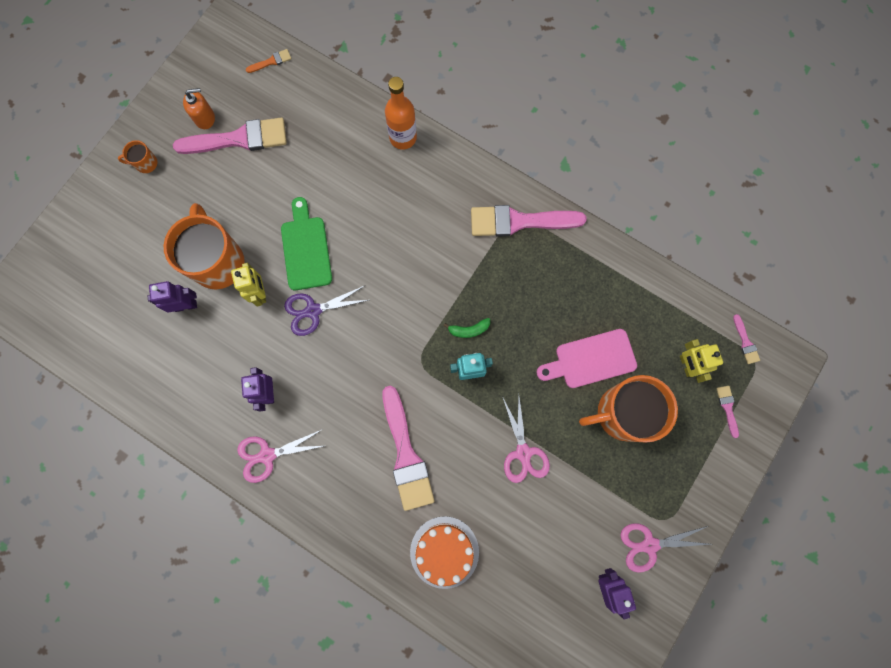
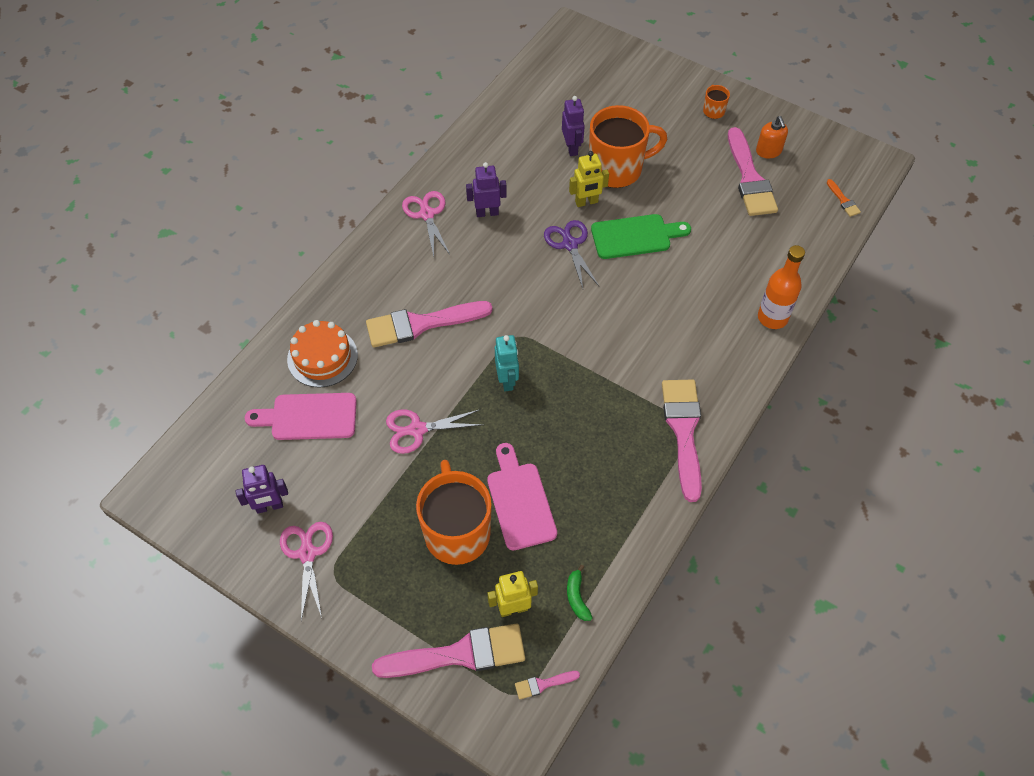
camera: 90 degrees right, 20 degrees down
(469, 330) = (553, 380): green banana -> green banana (577, 597)
(512, 558) = (309, 417): none -> pink cutting board
(727, 408) = (459, 654): pink brush -> pink brush, size x2.34

